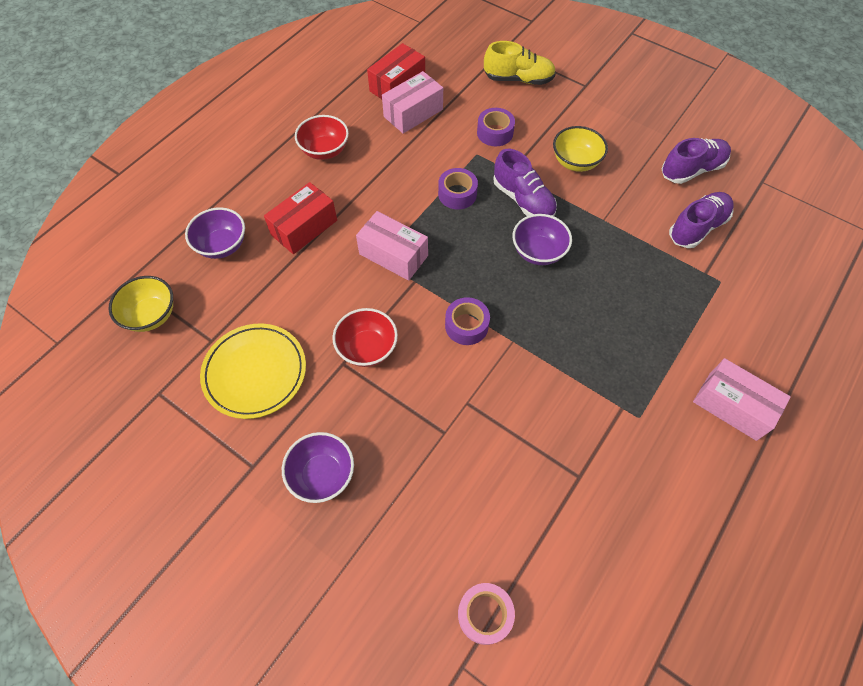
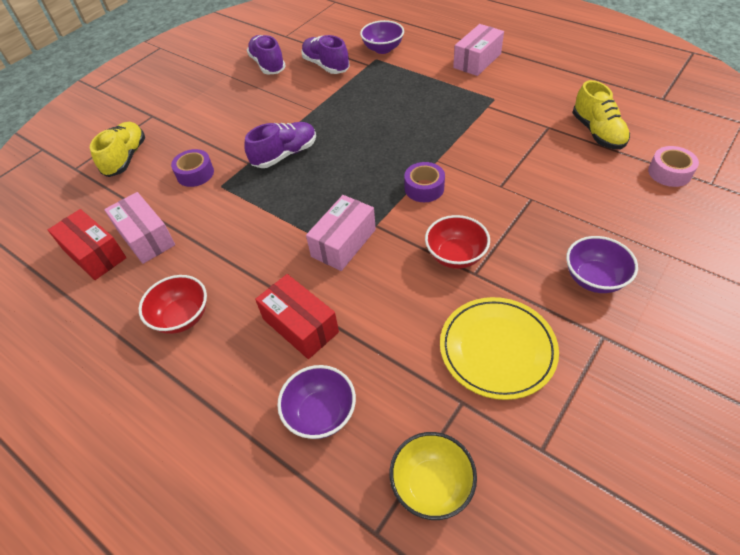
camera: 85 degrees left, 10 degrees down
(457, 194) = (270, 198): purple tape -> none
(538, 252) = (345, 146): purple bowl -> purple bowl (383, 49)
(569, 539) = (597, 132): none -> yellow shoe
(575, 162) = (246, 123): yellow bowl -> none

